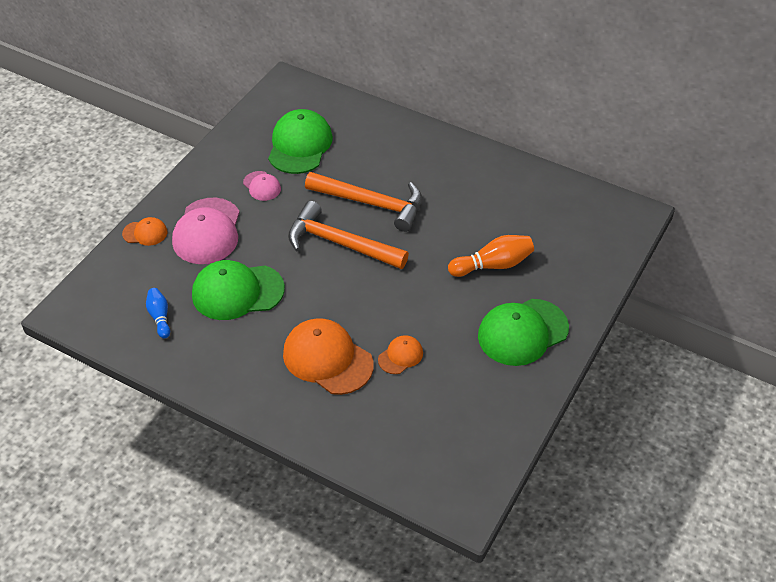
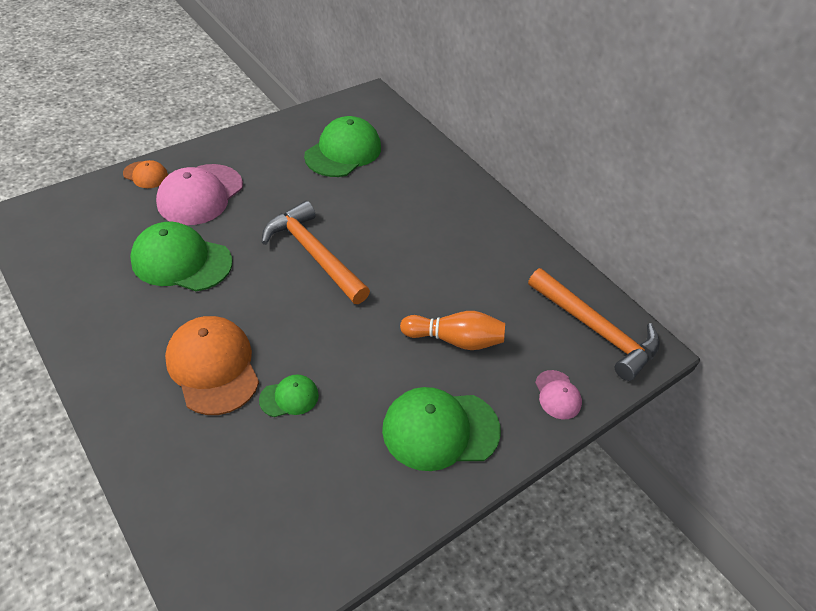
camera: 20 degrees right, 0 degrees up
(160, 317) = (92, 255): blue bowling pin -> none
(262, 186) = (281, 174): pink cap -> pink cap (557, 395)
(371, 203) = (371, 228): orange hammer -> orange hammer (595, 329)
(400, 356) = (289, 397): orange cap -> green cap

